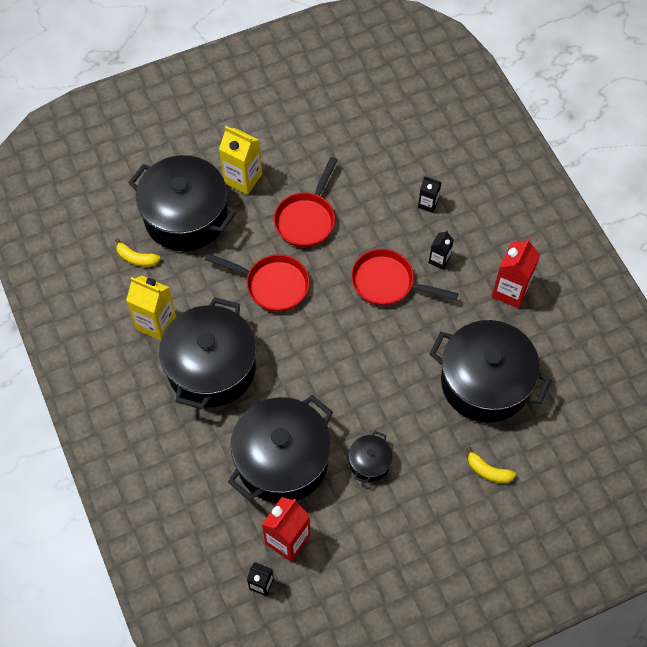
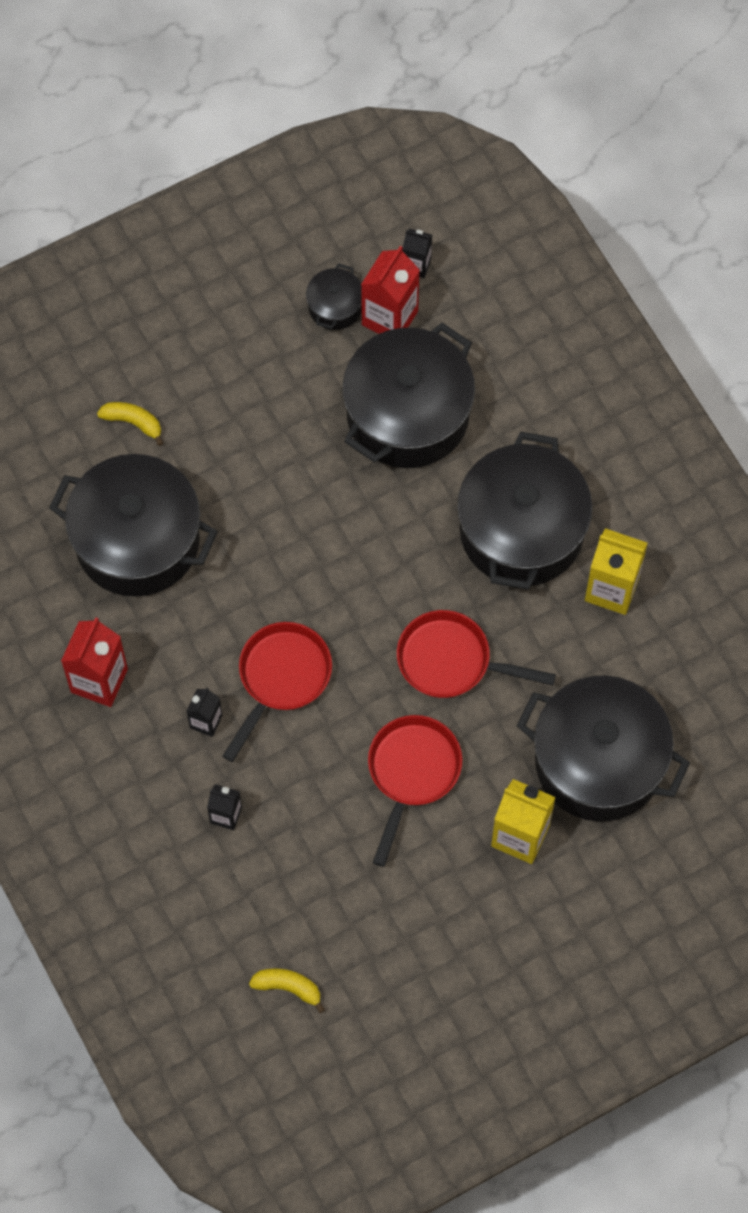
camera: 175 degrees right, 5 degrees up
(136, 258) = (660, 686): yellow banana -> yellow banana (288, 987)
(369, 462) = (291, 421): black pot -> black pot (335, 306)
(388, 283) = (281, 678): red pan -> red pan turned 75 degrees counterclockwise

